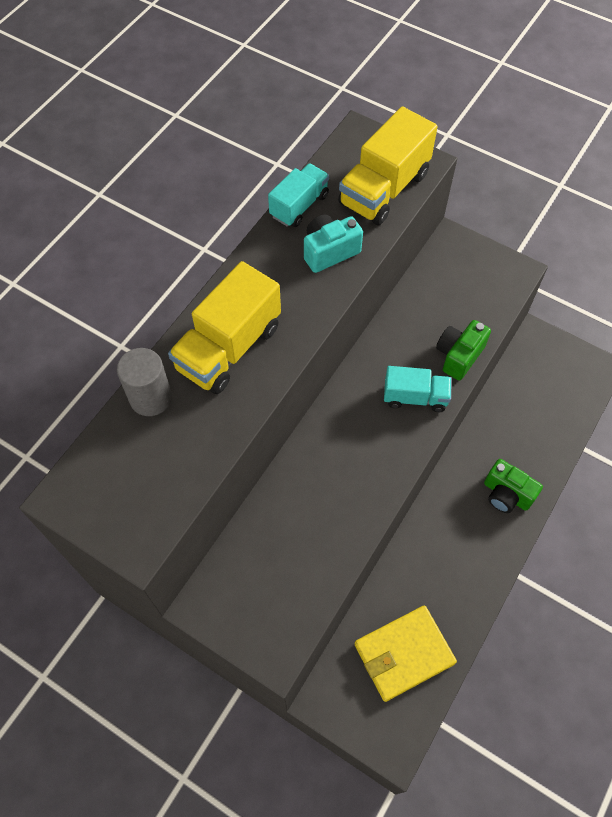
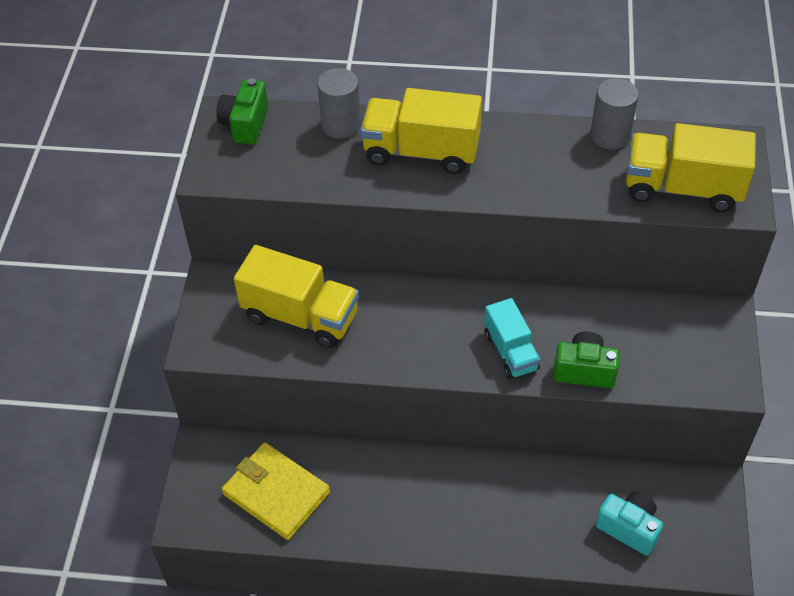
camera: 65 degrees right, 10 degrees down
(290, 544) = (300, 316): none -> yellow truck
(299, 206) = (610, 135): turquoise truck -> grey cylinder
(329, 252) = (574, 177): turquoise camera -> turquoise camera (629, 528)
(506, 494) = (496, 523): green camera -> green camera (245, 124)

